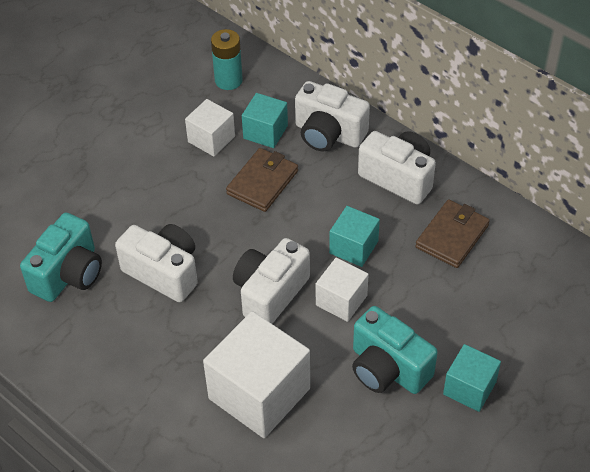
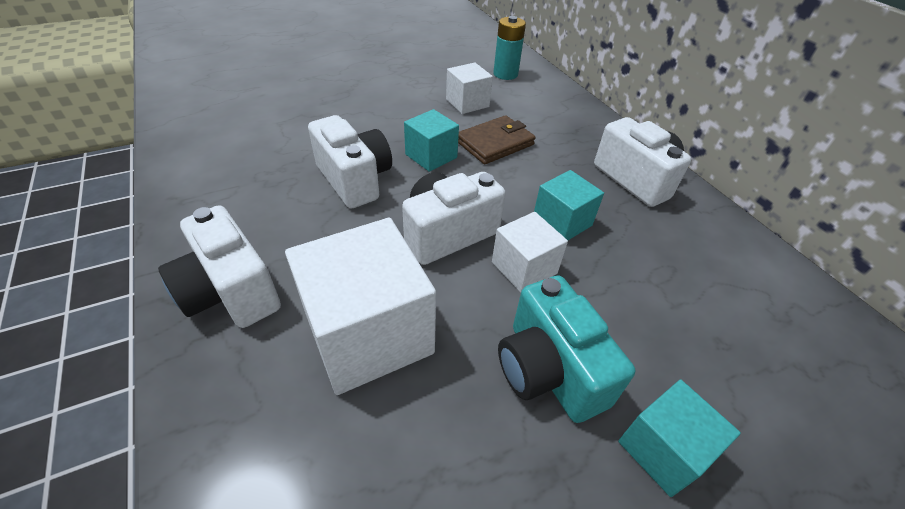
camera: 20 degrees right, 5 degrees down
(68, 274) = (270, 153): turquoise camera -> none
(265, 132) = (518, 111): turquoise cube -> turquoise cube (431, 156)
(328, 134) = (577, 128): white camera -> white camera (230, 292)
(452, 236) = (683, 249): brown wallet -> none

